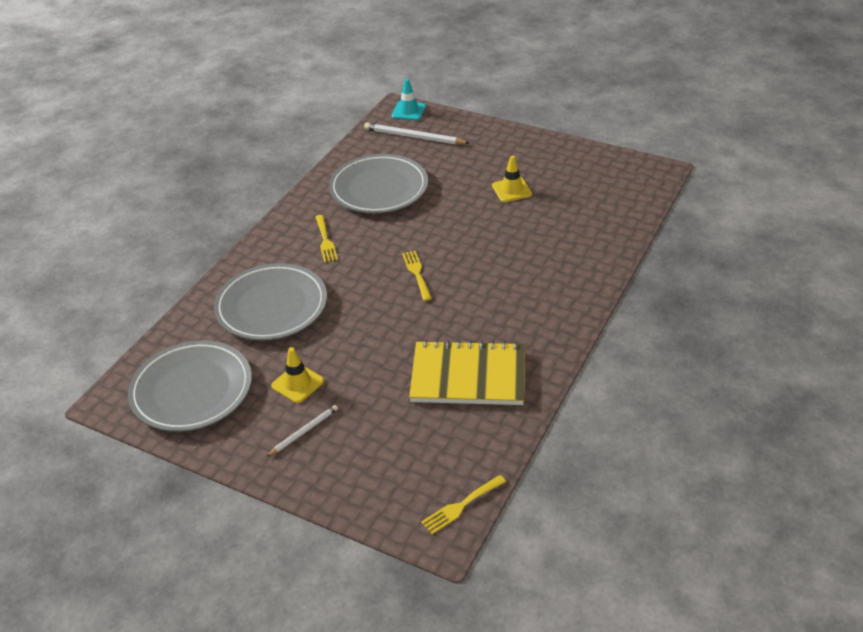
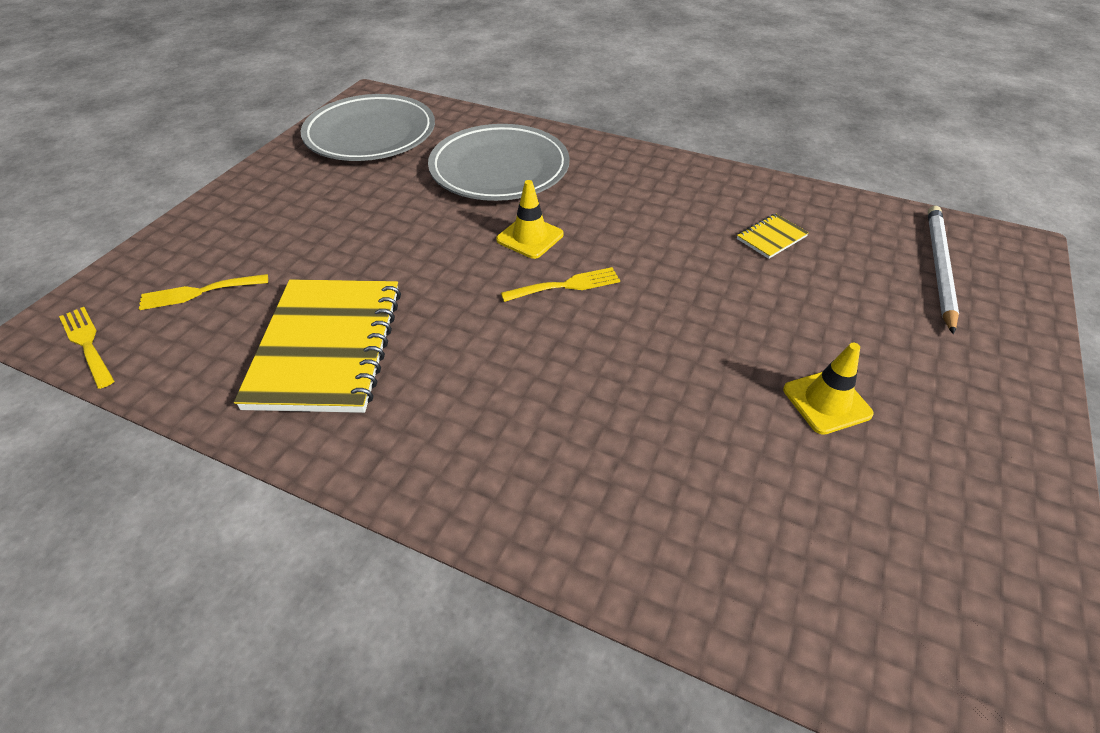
camera: 85 degrees right, 5 degrees up
(297, 383) = (360, 198): yellow traffic cone -> yellow traffic cone (530, 237)
(304, 432) = (279, 209): white pencil -> none
(325, 240) = (634, 198): yellow fork -> yellow fork (199, 292)
(379, 189) = (771, 238): grey plate -> yellow notebook
(408, 111) = (1017, 258): turquoise traffic cone -> none

